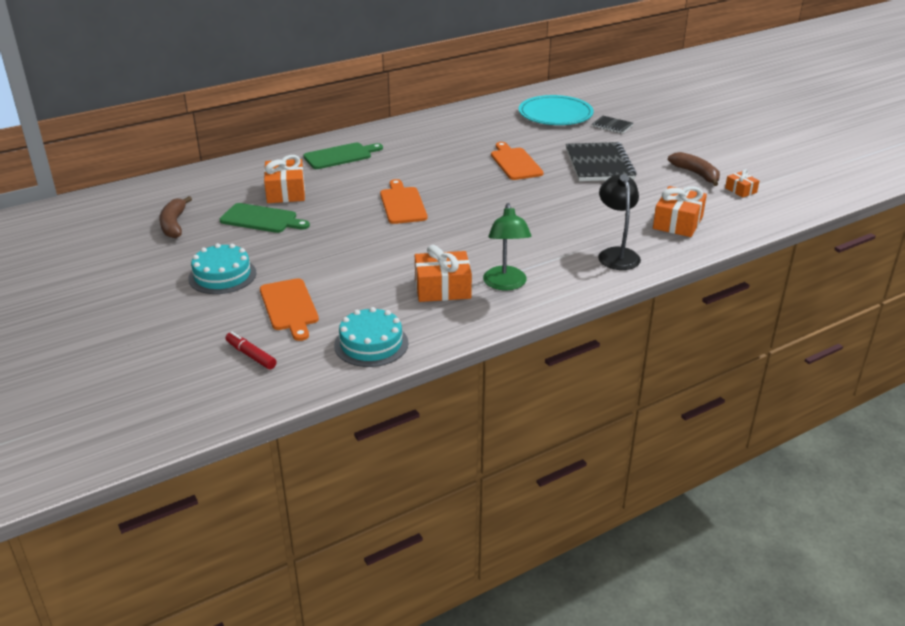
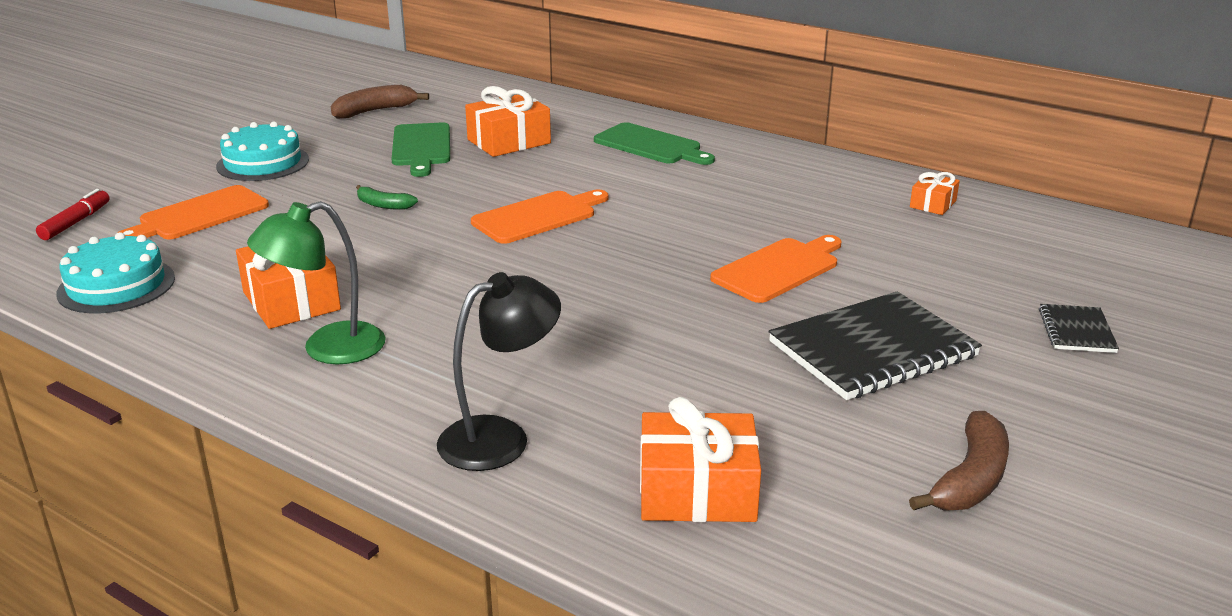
camera: 65 degrees right, 5 degrees down
(340, 244) = (383, 205): none -> green banana
(555, 114) = (1040, 264): turquoise plate -> none
(740, 190) = (959, 563): orange gift -> orange gift (933, 204)

